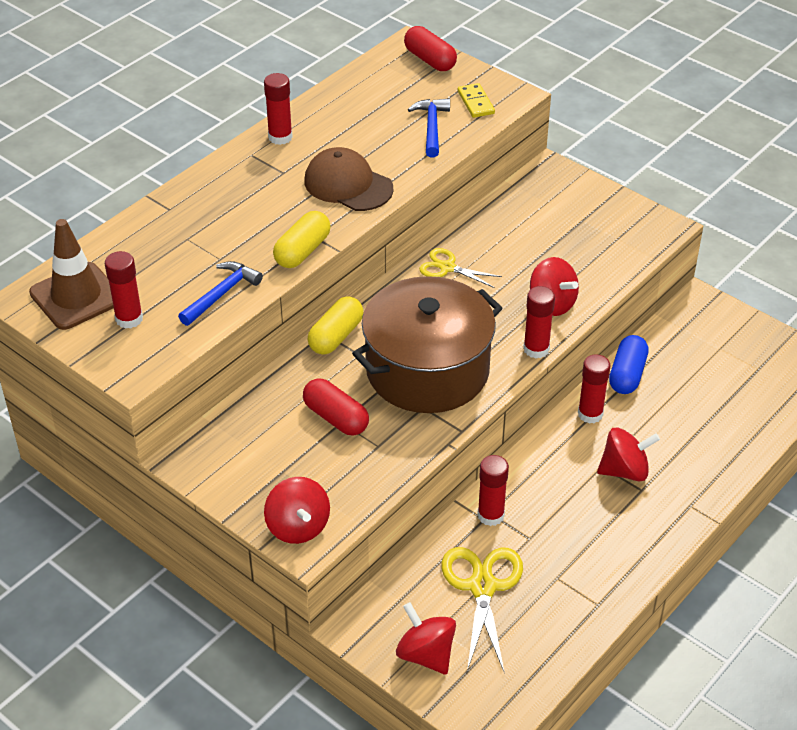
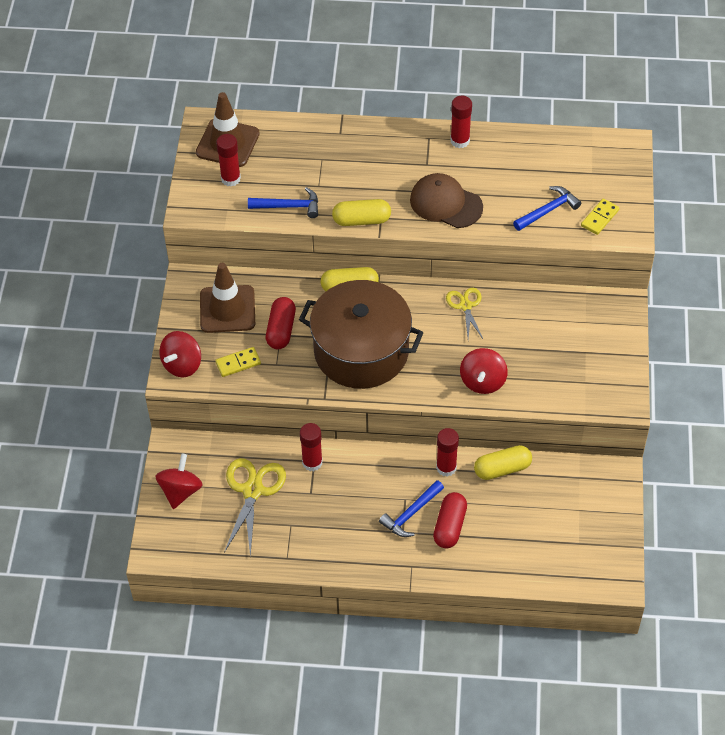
camera: 55 degrees right, 10 degrees up
(261, 447) = (227, 309): none -> brown traffic cone
(345, 477) = (238, 363): none -> yellow domino
(348, 185) = (445, 203): brown cap -> brown cap turned 60 degrees counterclockwise
(430, 60) = (623, 166): red capsule -> red capsule (450, 526)
(482, 586) = (253, 490): yellow scissors -> yellow scissors turned 45 degrees counterclockwise
(536, 349) = (431, 396): red glue stick -> none
(624, 470) = (411, 514): red spinning top -> blue hammer
(627, 375) = (502, 469): blue capsule -> yellow capsule

